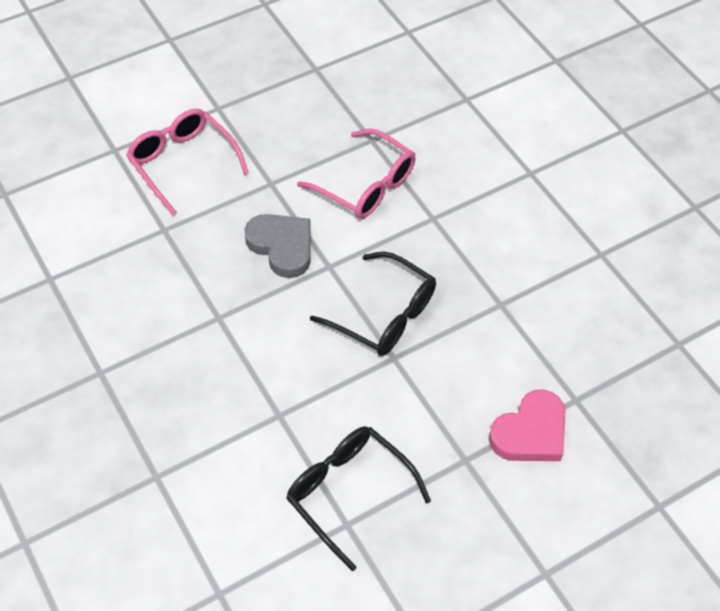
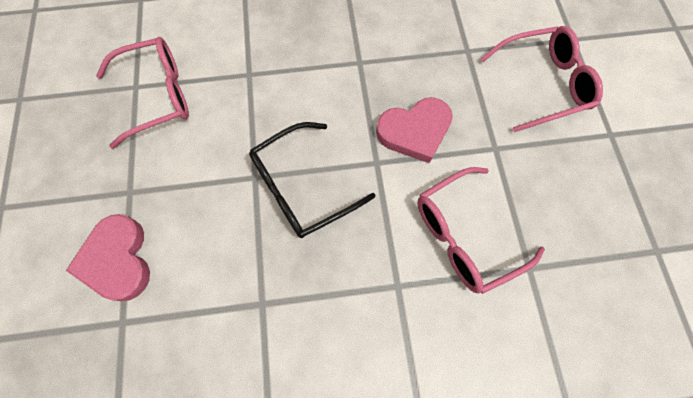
camera: 115 degrees right, 15 degrees up
(282, 246) = (414, 131): grey heart -> pink heart
(348, 493) = (157, 96): black glasses -> pink glasses

